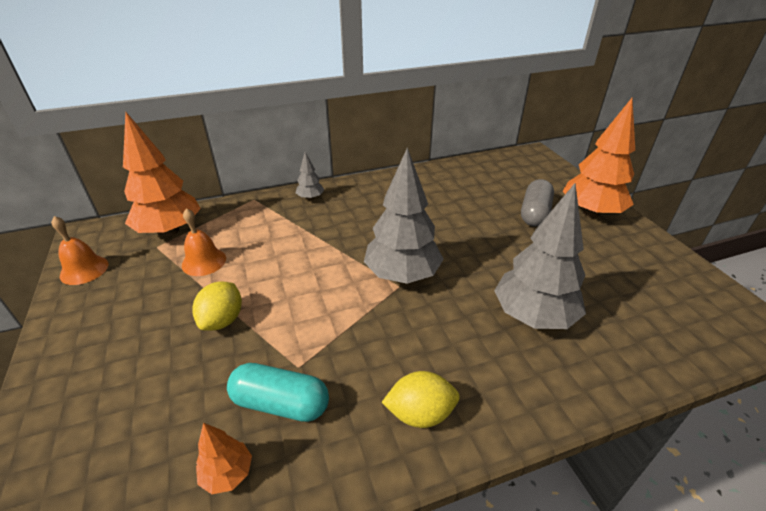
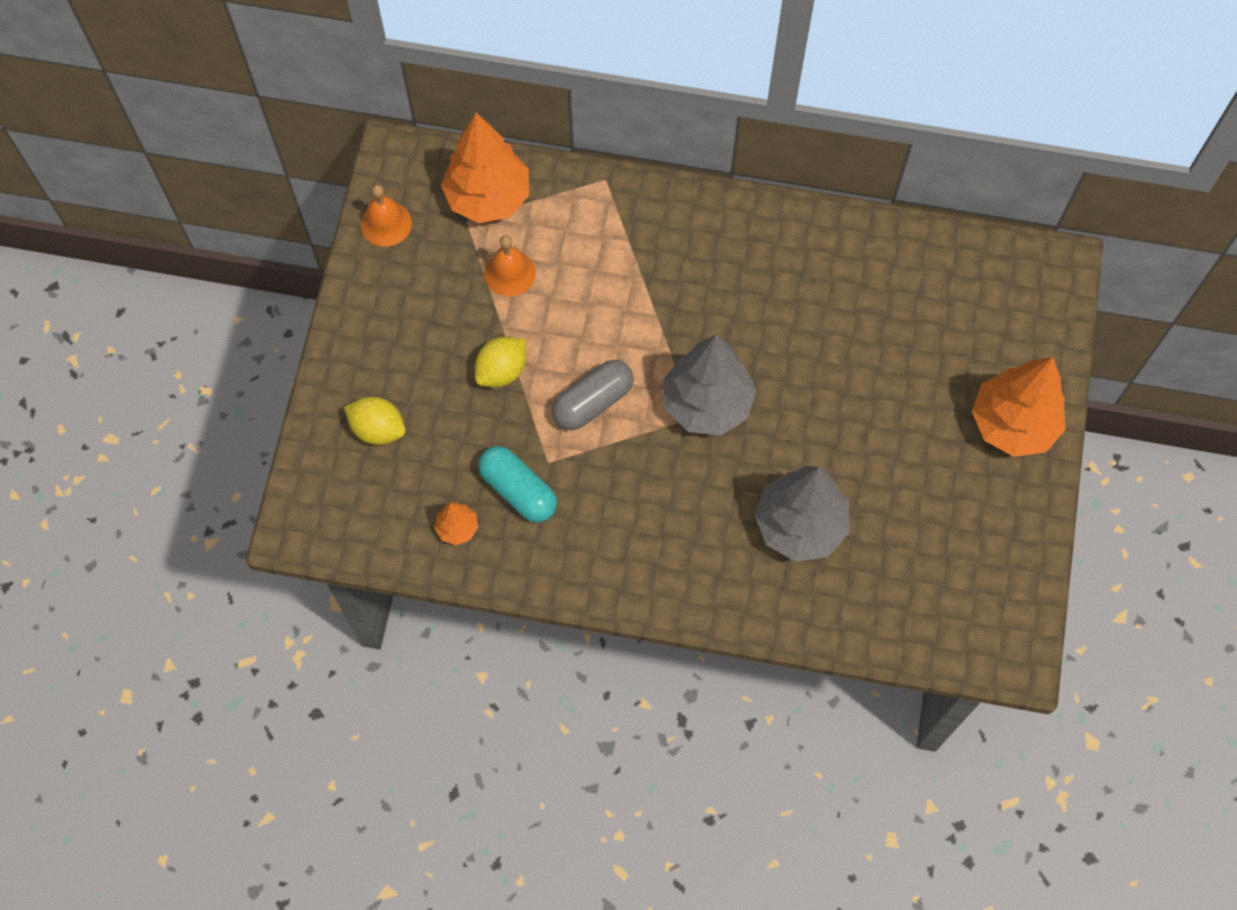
camera: 30 degrees right, 30 degrees up
(310, 198) = (676, 213): grey tree -> none
(420, 413) = (624, 560): yellow lemon -> yellow lemon (378, 429)
(534, 213) = (939, 387): grey capsule -> grey capsule (593, 402)

